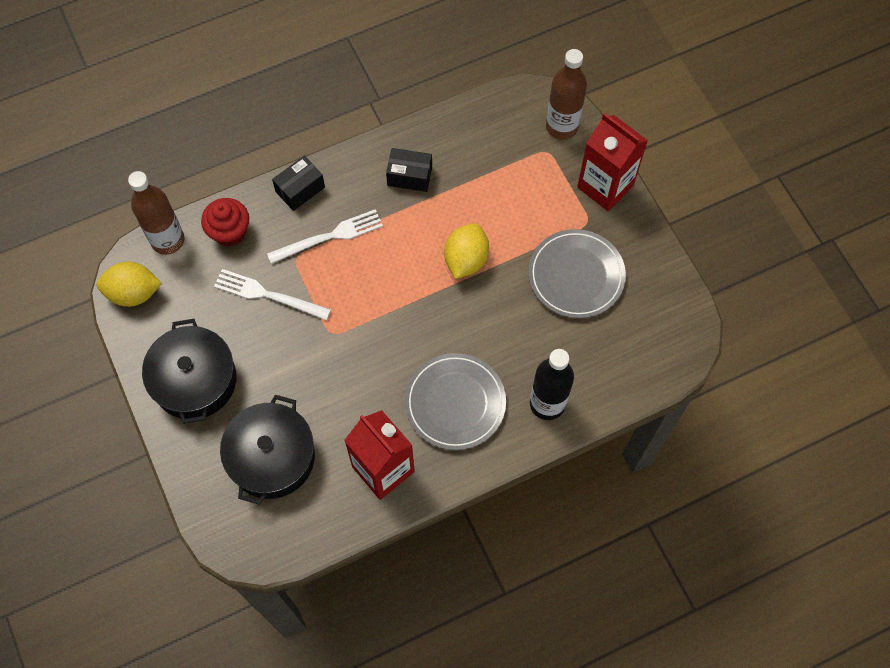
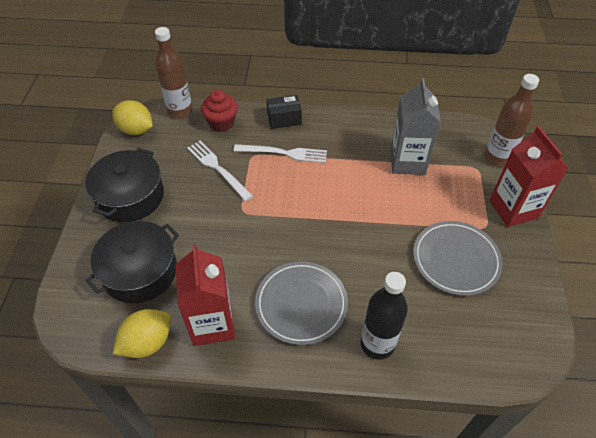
camera: 30 degrees right, 15 degrees down
(409, 176) = (364, 142): black box -> none
(466, 260) = (372, 209): yellow lemon -> yellow lemon (147, 342)
(470, 179) = (407, 162): none -> grey carton

